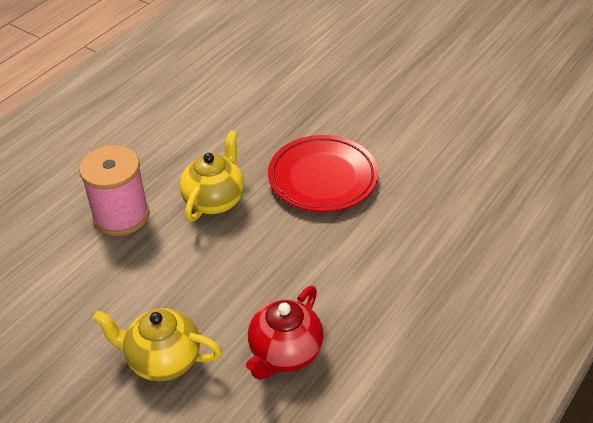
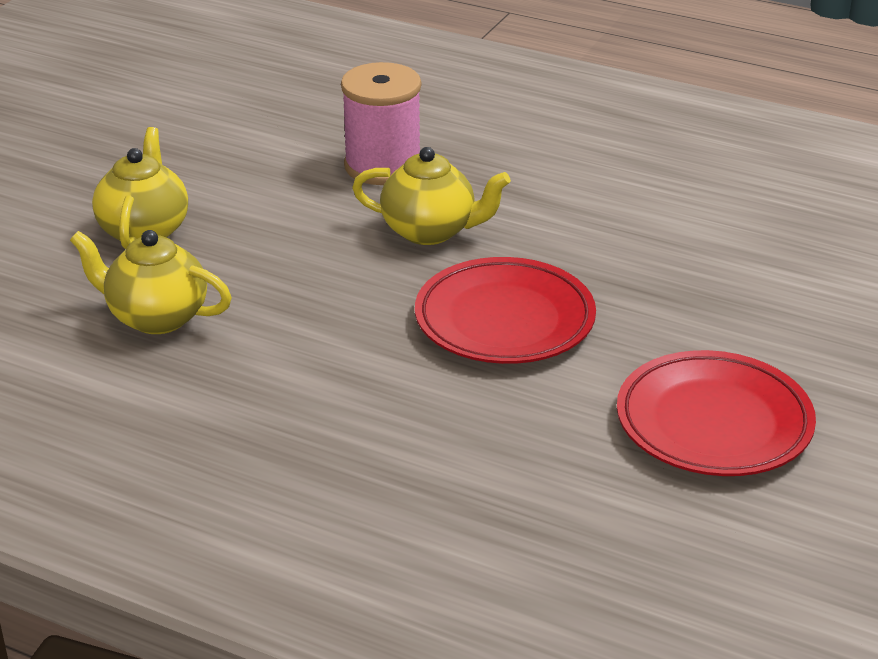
camera: 80 degrees right, 10 degrees down
(285, 353) = (156, 317): red teapot -> yellow teapot
(428, 115) = (714, 422): none -> red plate

